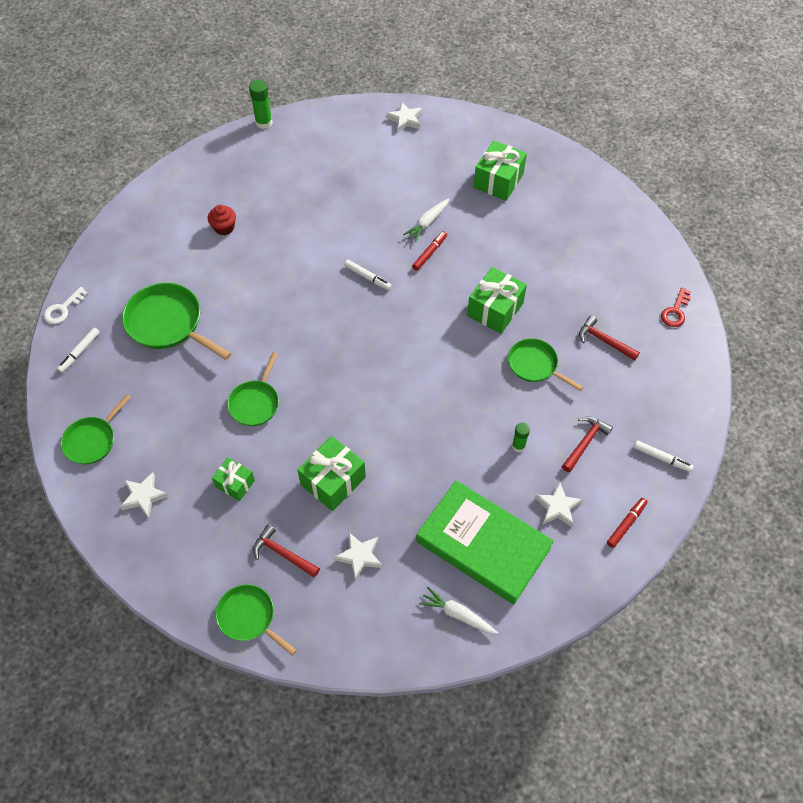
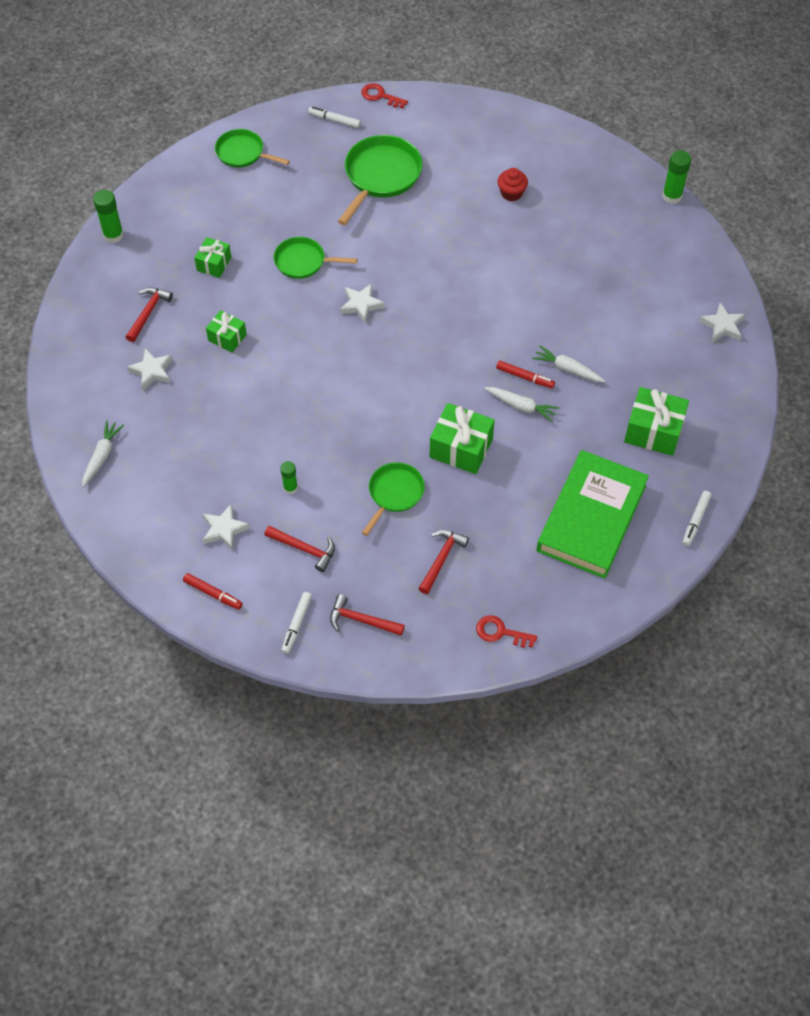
camera: 80 degrees right, 0 degrees up
(63, 309) = (380, 96): white key -> red key
(144, 496) = (192, 202): white star -> white star (361, 305)
(165, 581) = (113, 235): none -> green glue stick
(249, 617) = (86, 300): green pan -> none
(333, 481) = (227, 337): green gift -> green gift, size x0.61
(368, 277) = (477, 326): white marker -> white marker (695, 520)
(459, 261) = (521, 406): none -> white carrot
(483, 544) = (175, 469): green book -> green book (591, 518)
(660, 408) = (361, 620): none -> red hammer

